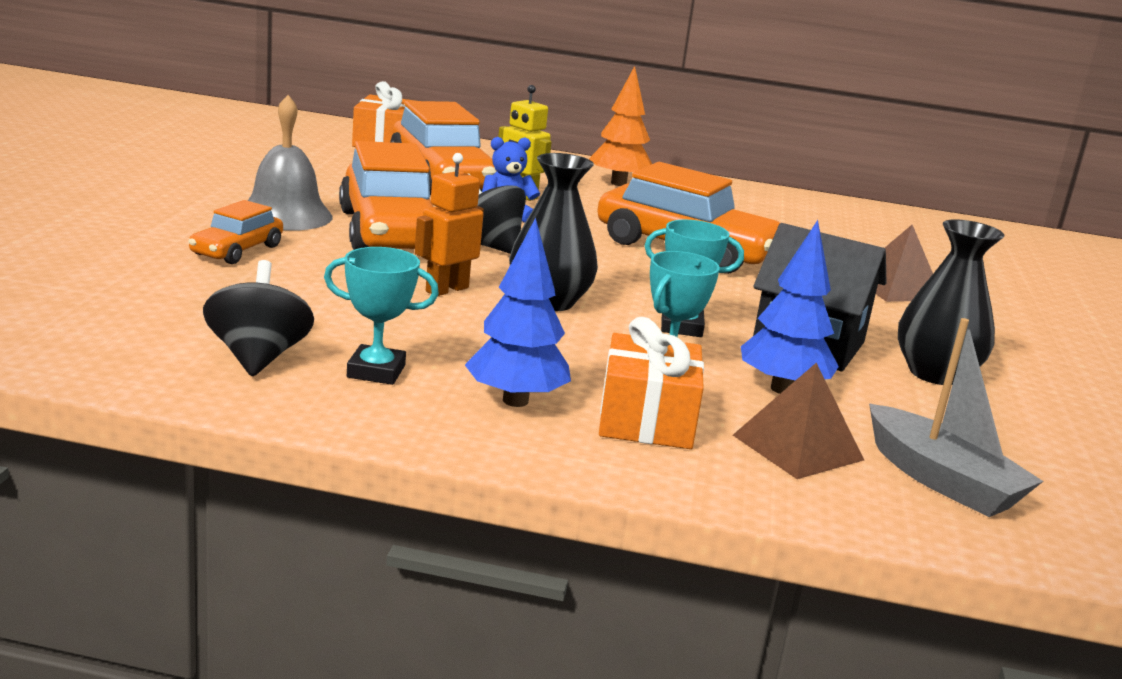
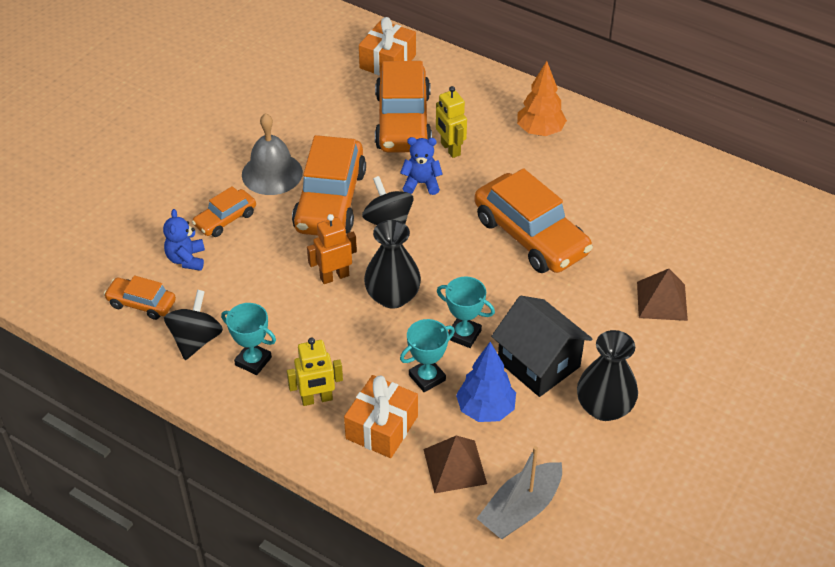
camera: 25 degrees right, 25 degrees up
(134, 328) = (141, 303): none -> orange car
(192, 285) = (186, 259): none -> blue teddy bear
(515, 400) = (317, 399): blue tree -> yellow robot
(942, 480) = (520, 509): grey boat -> grey boat turned 60 degrees clockwise

